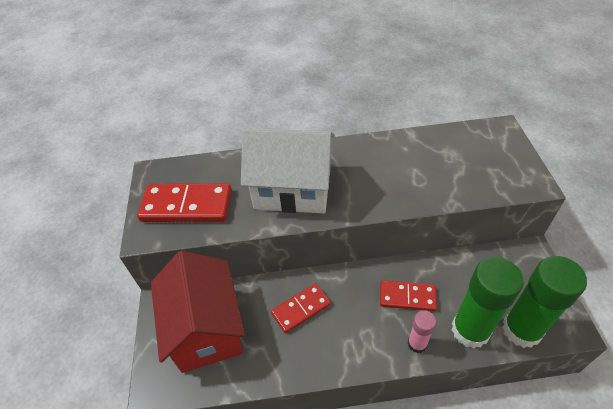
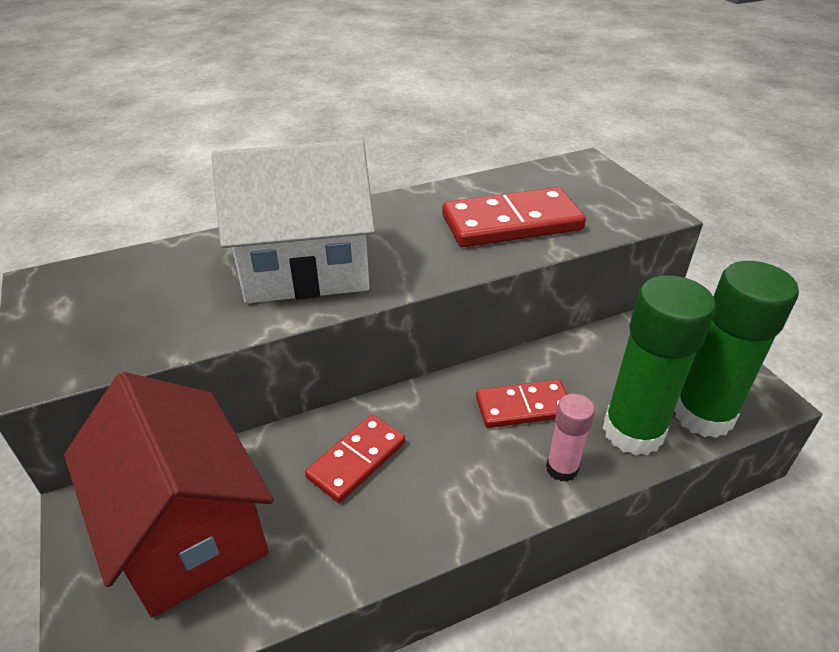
camera: 20 degrees left, 10 degrees down
(187, 205) = (119, 317): red domino -> red domino (511, 223)

